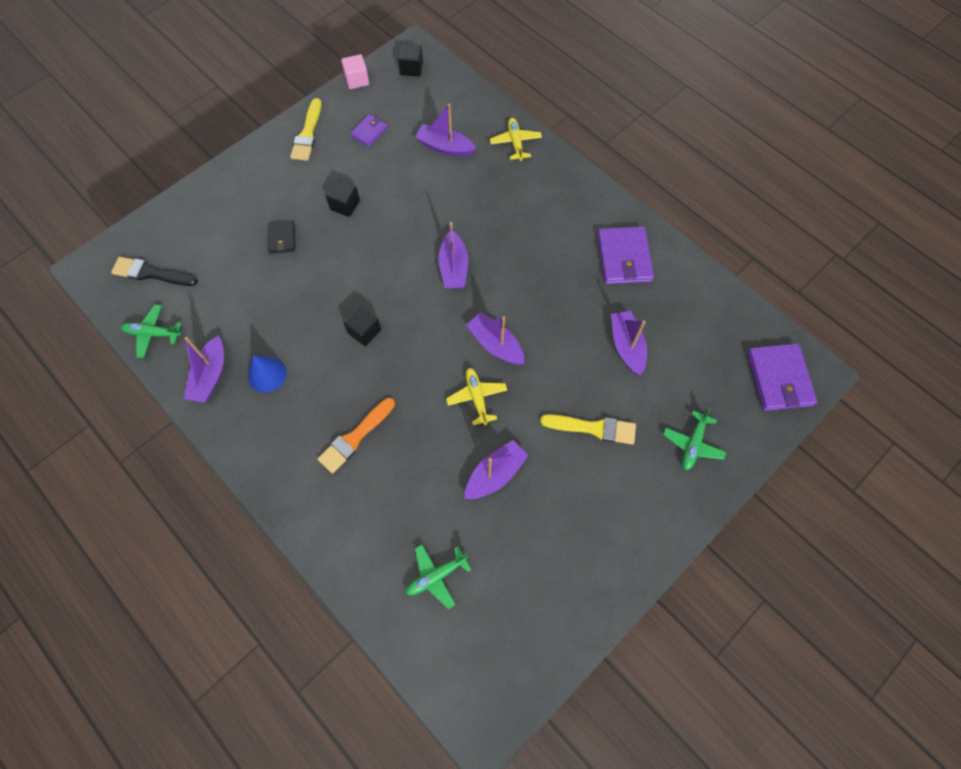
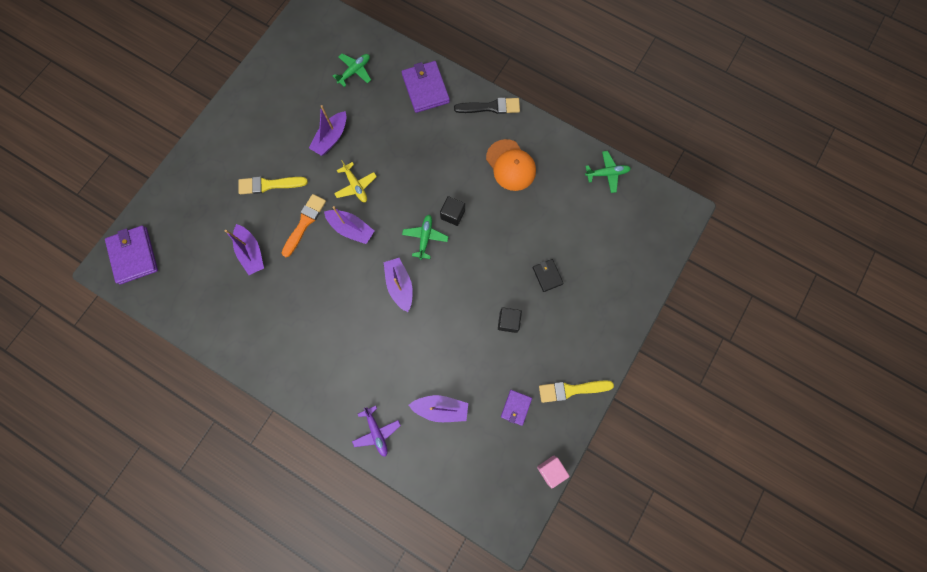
camera: 165 degrees right, 10 degrees up
(151, 273) = (634, 219): black brush -> black brush (490, 107)
(210, 376) = (550, 154): purple boat -> none
(267, 374) = (510, 165): blue cone -> orange cap
(307, 134) = (571, 390): yellow brush -> yellow brush turned 90 degrees counterclockwise
(355, 437) = (432, 138): orange brush -> orange brush (304, 223)
(411, 68) = (502, 501): black cube -> none
(515, 142) = (377, 432): yellow plane -> purple plane
(624, 258) = (261, 331): purple wallet -> purple wallet (425, 88)
(693, 444) = (197, 191): green plane -> green plane (425, 237)

